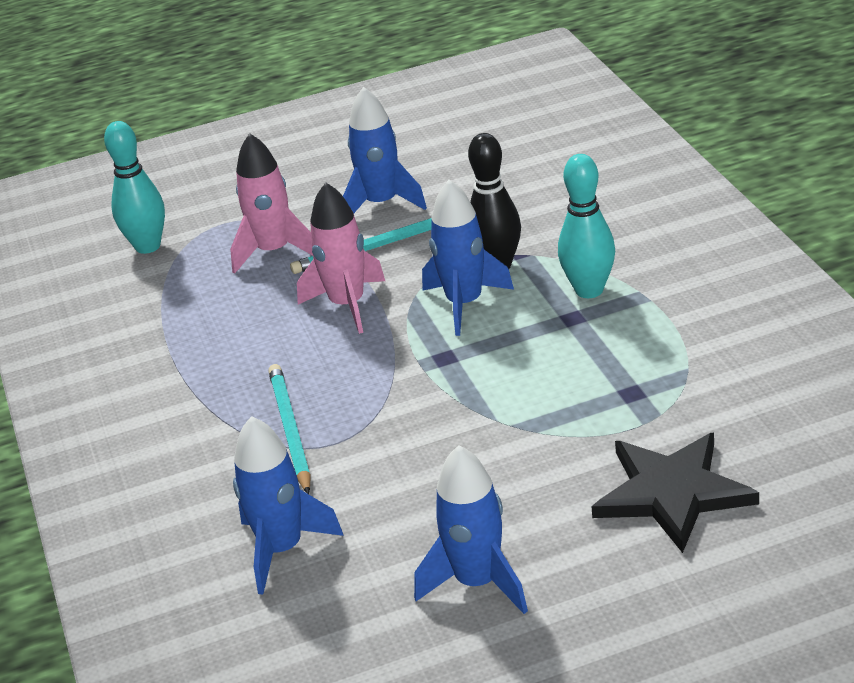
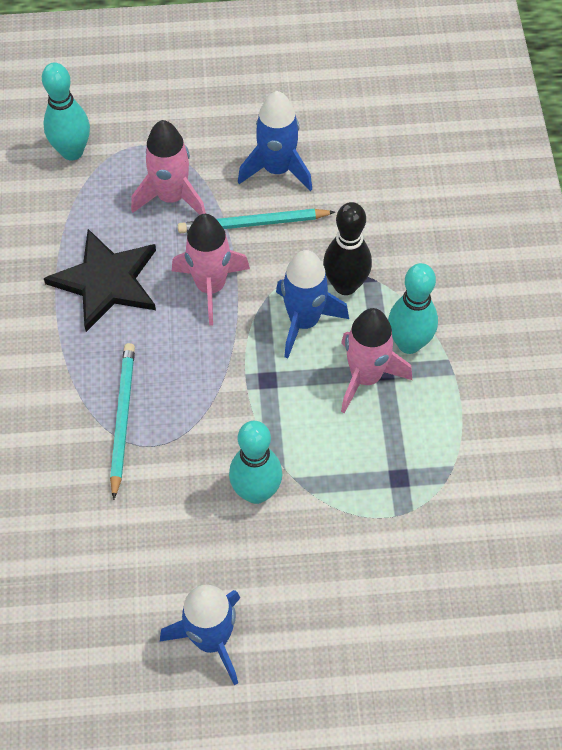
camera: 10 degrees right, 25 degrees up
(282, 549) = (79, 548): blue rocket -> none
(473, 447) = (256, 492): none -> turquoise bowling pin
(554, 327) = (366, 377): none -> pink rocket
(672, 493) = (389, 601): black star -> black star (106, 281)

